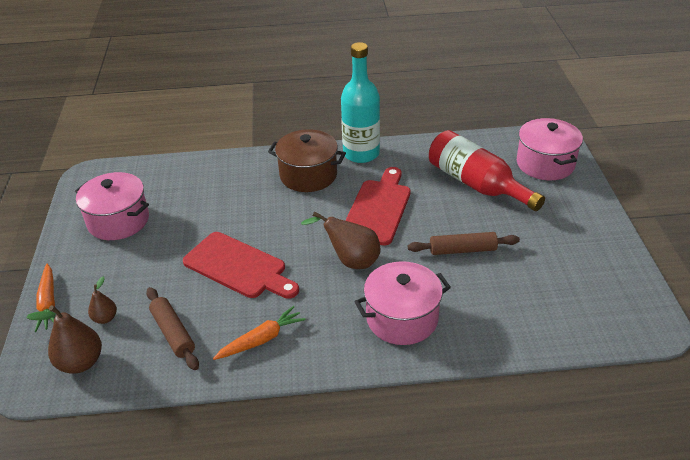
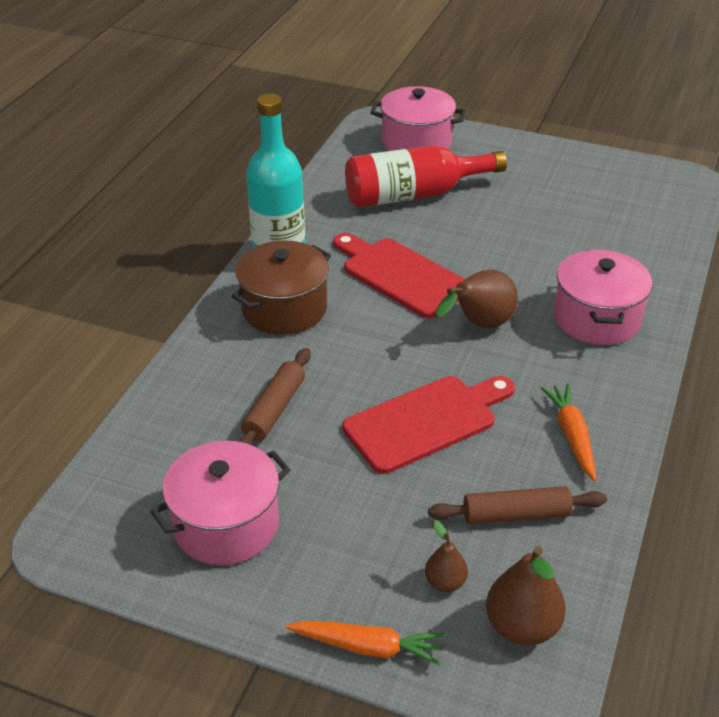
camera: 65 degrees left, 0 degrees up
(462, 250) = (516, 242): brown rolling pin -> brown rolling pin (274, 410)

